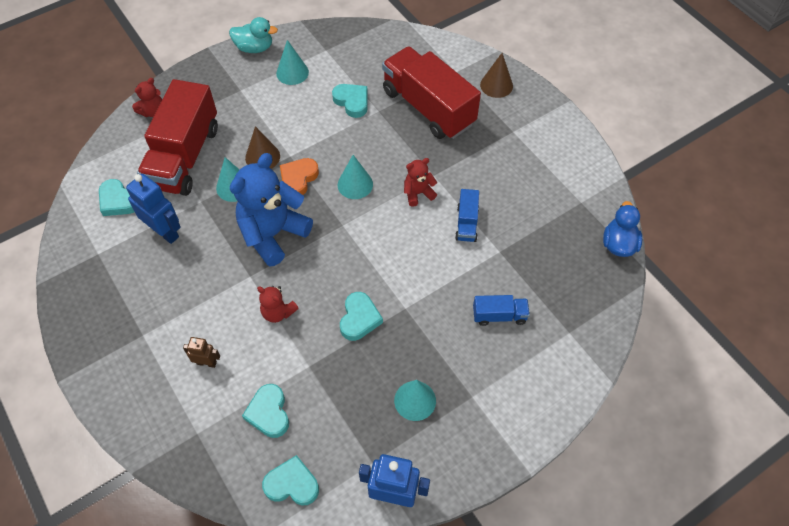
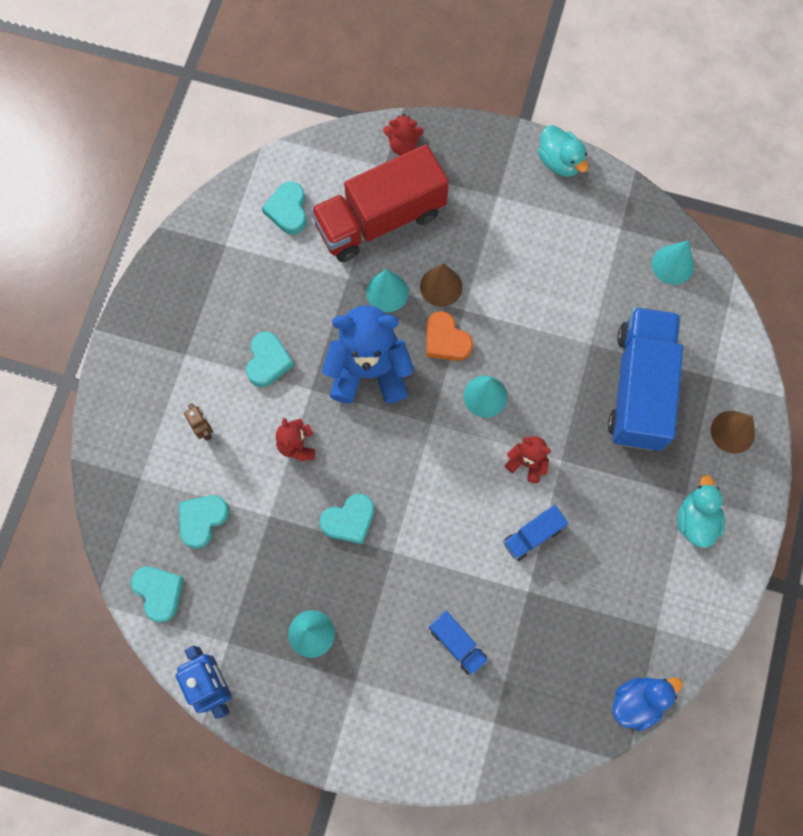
camera: 50 degrees right, 15 degrees up
(165, 232) = (292, 278): blue robot -> none
(292, 72) = (562, 223): turquoise cone -> turquoise cone (672, 264)
(298, 179) = (446, 340): orange heart -> orange heart turned 120 degrees counterclockwise
(352, 102) = (579, 310): turquoise heart -> turquoise heart (268, 361)
(428, 107) = (639, 388): red truck -> blue truck
(532, 137) = (695, 520): none -> turquoise duck

